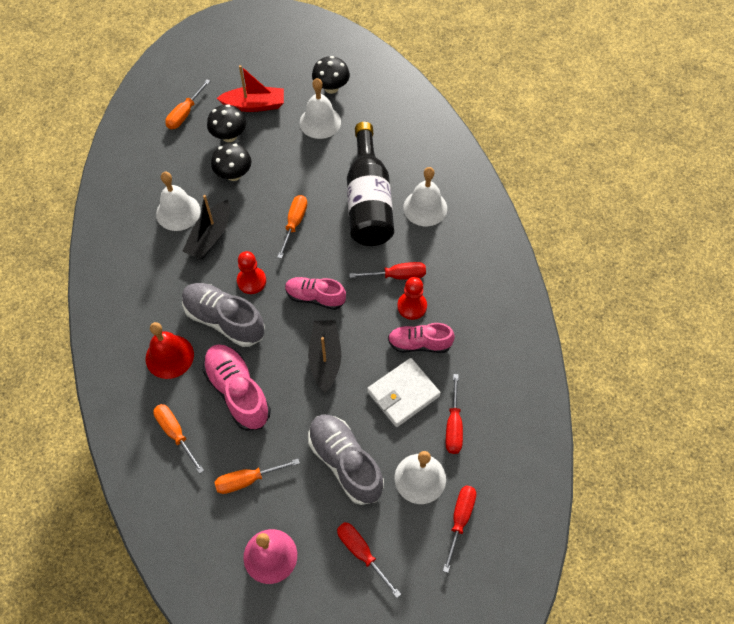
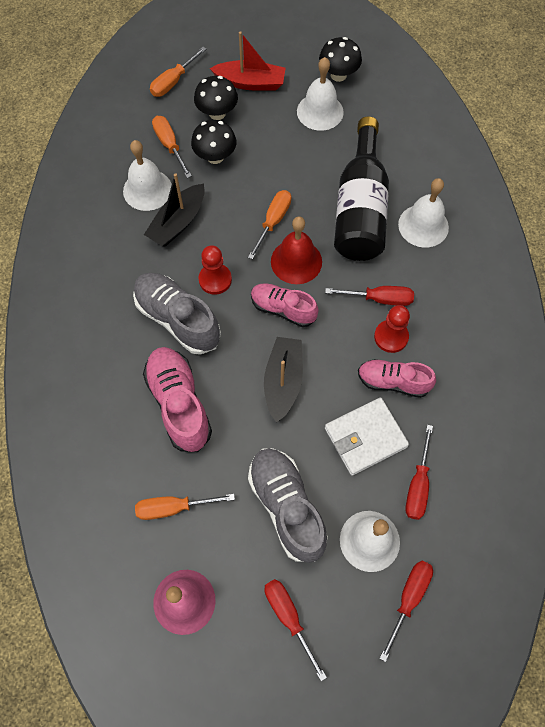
camera: 10 degrees right, 5 degrees up
(169, 356) = (111, 351): red bell -> red bell (296, 261)
(175, 433) = (102, 440): orange screwdriver -> orange screwdriver (169, 145)

